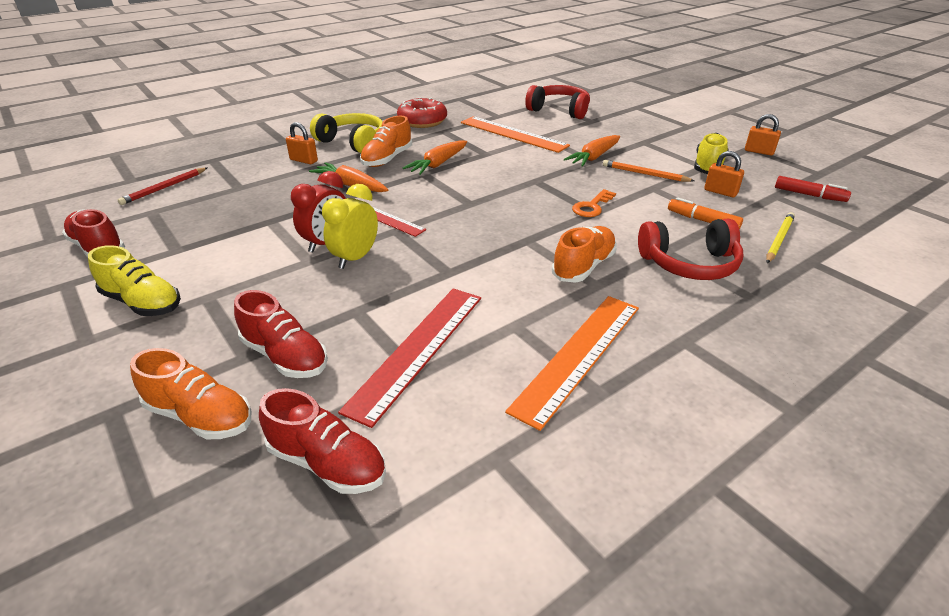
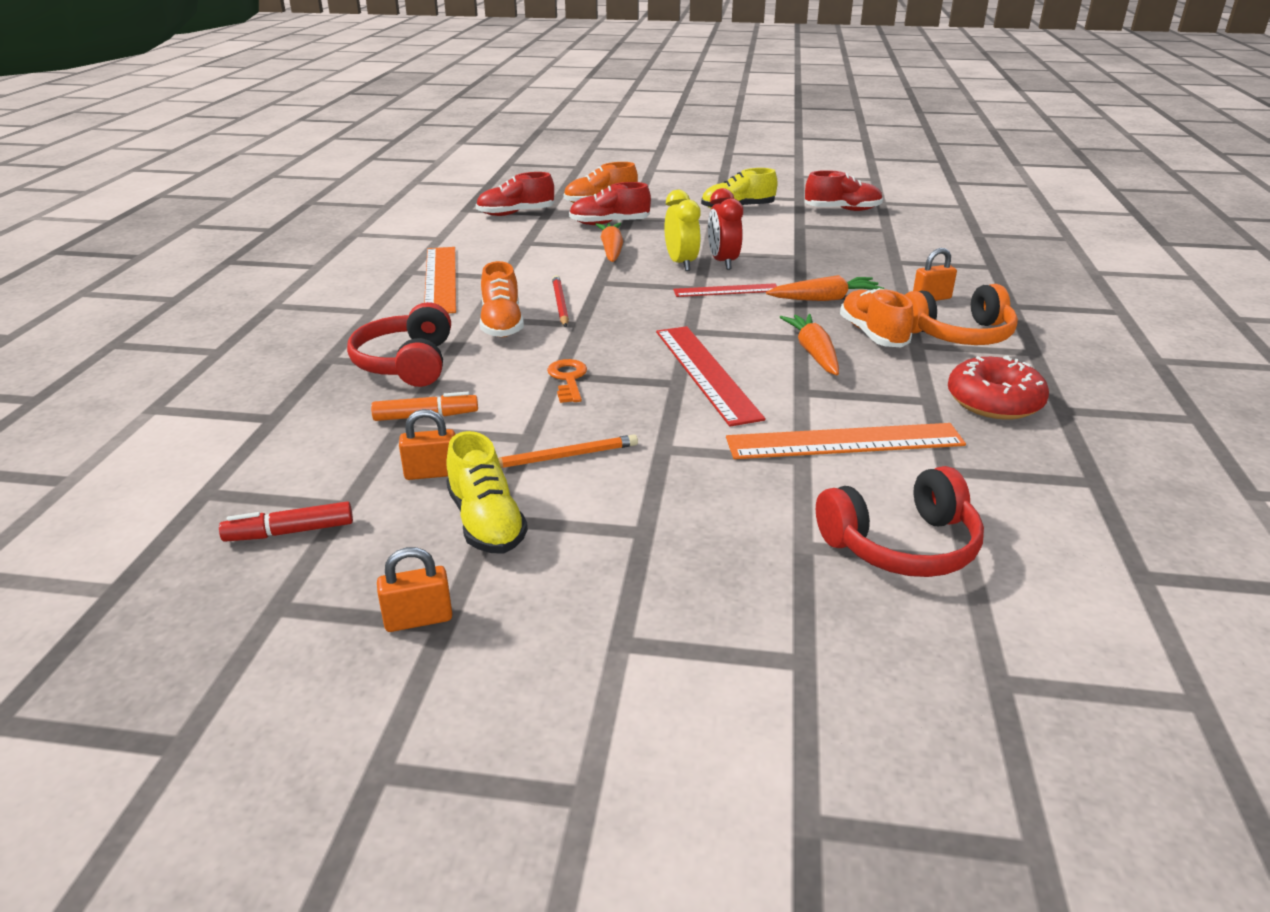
camera: 135 degrees right, 5 degrees down
(164, 188) = (938, 240): red pencil -> red pencil (560, 304)
(353, 142) = (959, 335): yellow headphones -> orange headphones
(418, 350) = (543, 248): red ruler -> red ruler (705, 373)
(594, 157) = (669, 454): orange carrot -> orange carrot (611, 250)
(689, 264) = (406, 363): red headphones -> red headphones turned 45 degrees counterclockwise
(779, 240) = (319, 429): yellow pencil -> none

